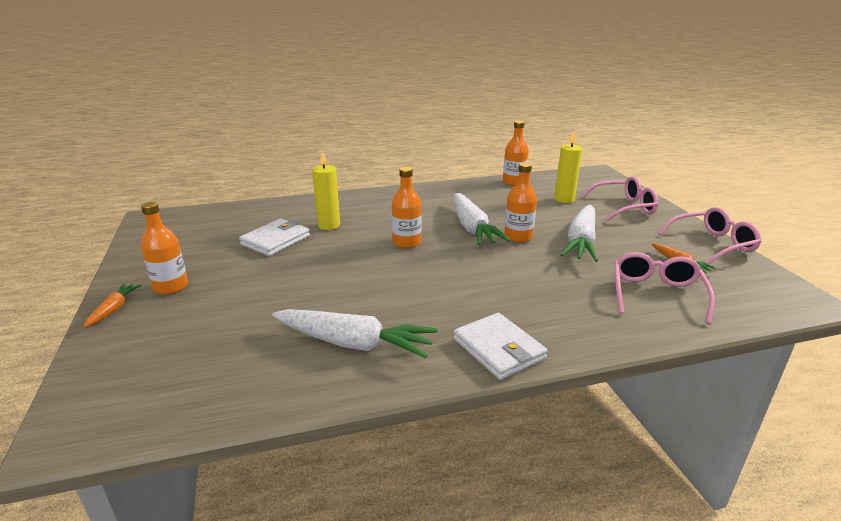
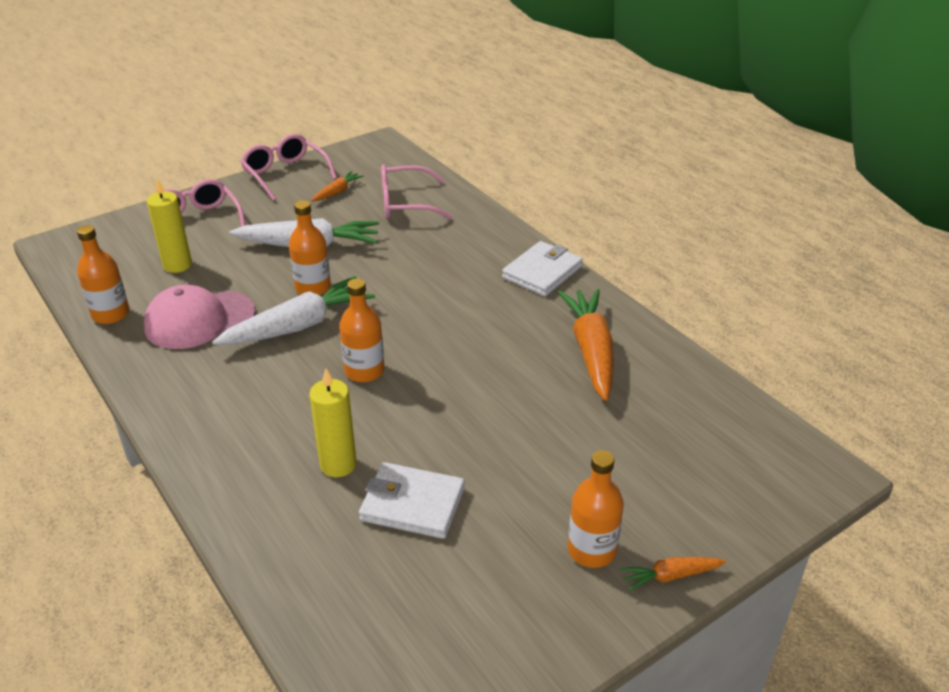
camera: 110 degrees left, 10 degrees up
(354, 343) = (591, 351): white carrot -> orange carrot
(495, 202) = (199, 320): none -> pink cap

